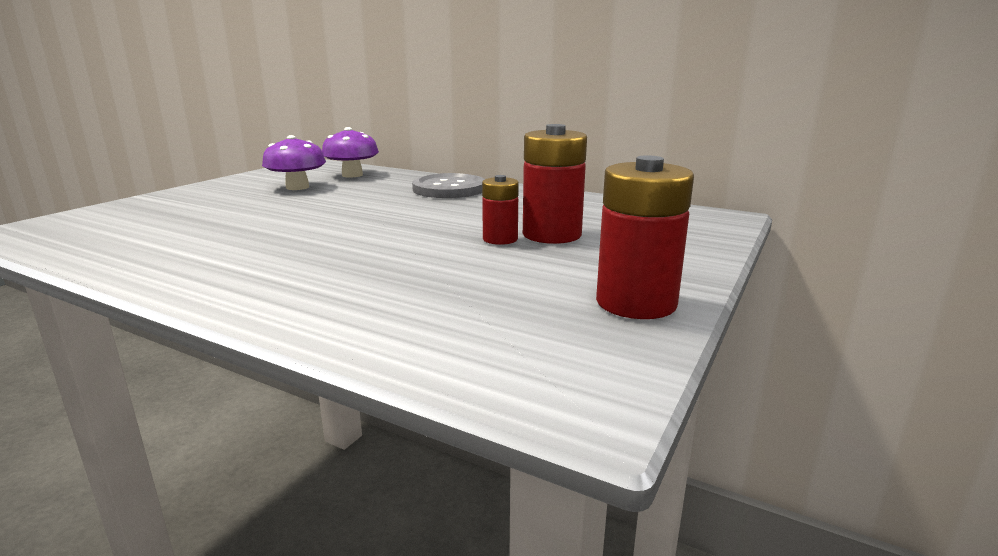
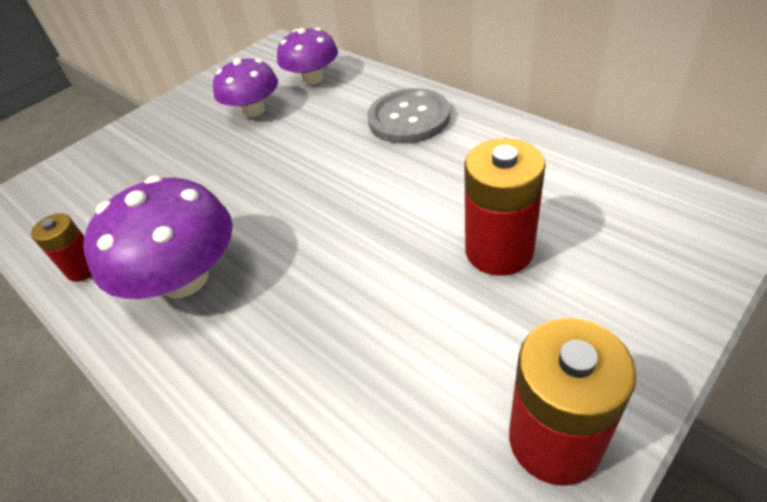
camera: 20 degrees right, 25 degrees up
(247, 257) = (184, 278): none -> purple mushroom
(500, 239) = (438, 257): red battery -> red battery (84, 268)

